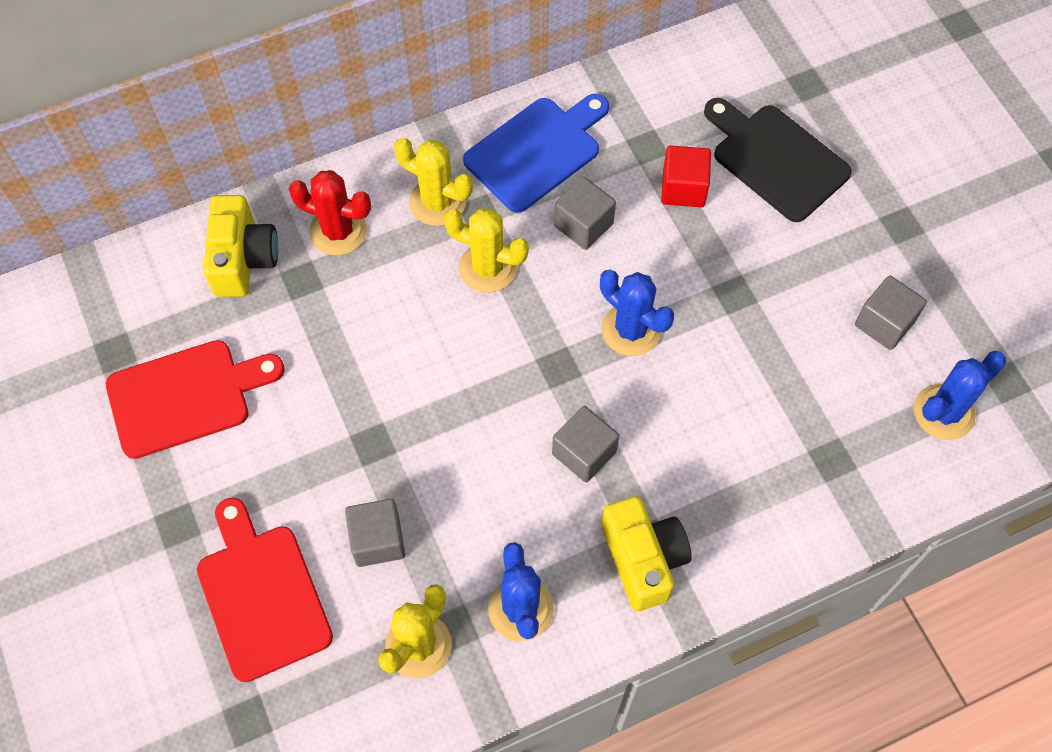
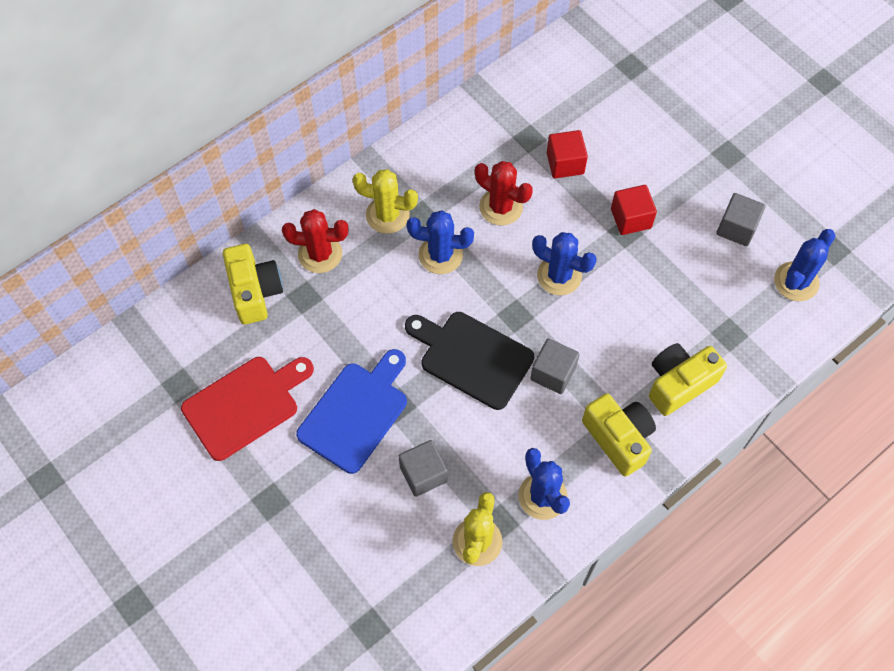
camera: 15 degrees left, 0 degrees up
(261, 595) = (350, 536): red cutting board -> none
(488, 267) = (440, 255): yellow cactus -> blue cactus
(536, 151) = (449, 160): blue cutting board -> blue cutting board (355, 413)
(583, 225) = (501, 207): grey cube -> red cactus
(745, 508) = (679, 383): none -> yellow camera
(747, 278) = (631, 218): none -> red cube
(776, 159) = (625, 127): black cutting board -> black cutting board (472, 358)

